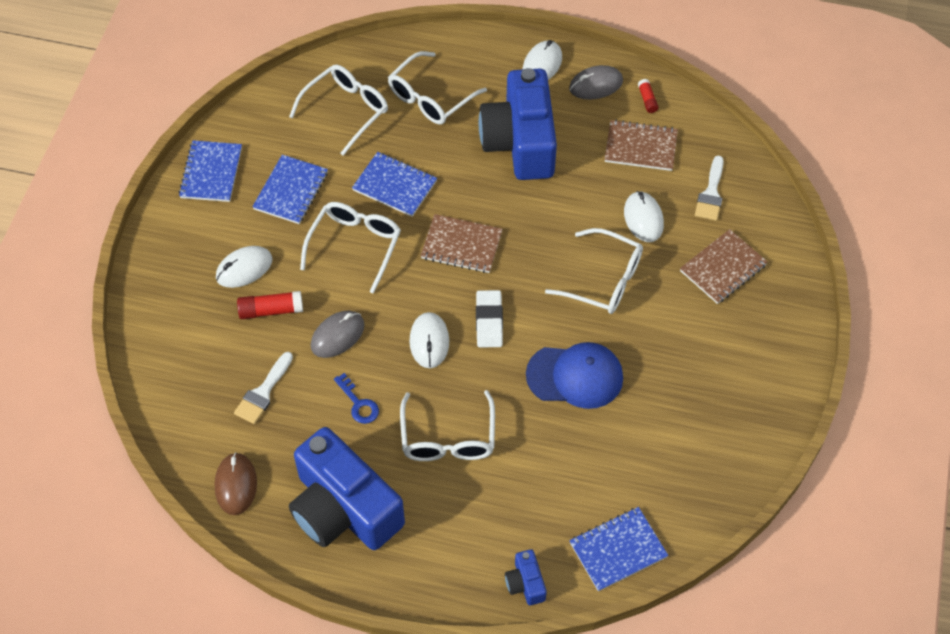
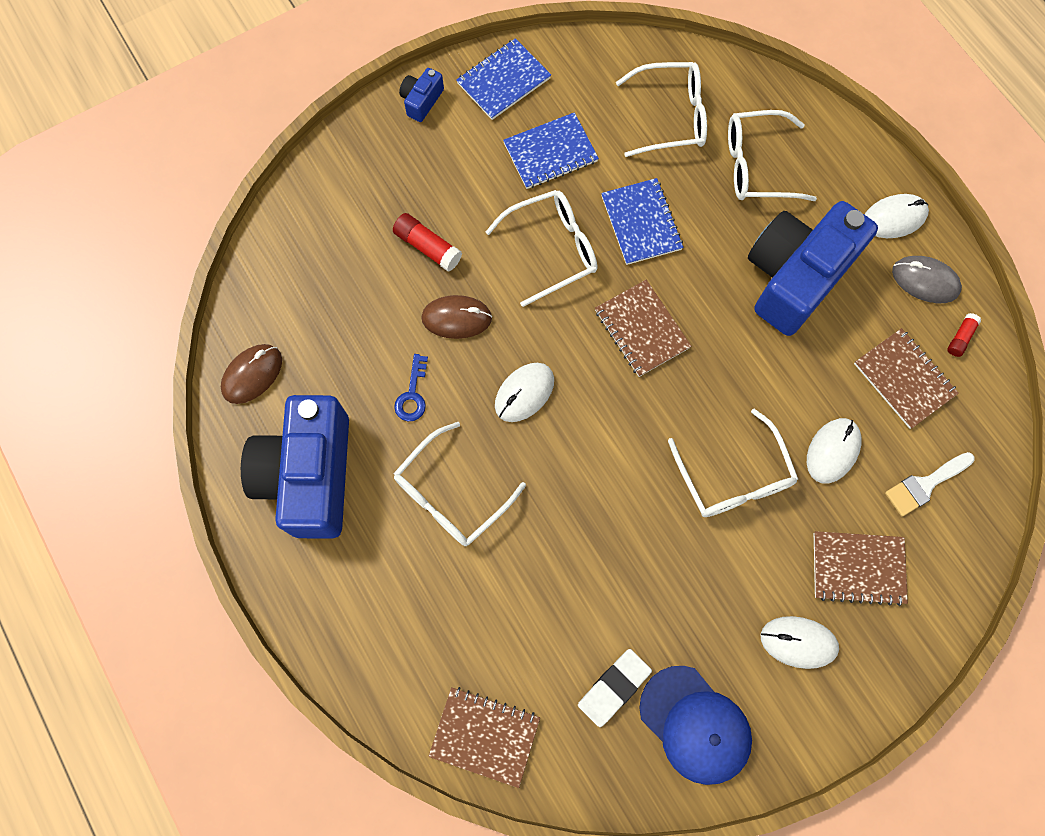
camera: 45 degrees right, 15 degrees up
(244, 268) = (444, 190): white mouse -> white mouse (798, 642)
(263, 392) = (350, 314): white brush -> none
(337, 336) = (457, 318): grey mouse -> brown mouse
(489, 321) = (593, 421): white eraser -> white eraser (614, 687)
(525, 583) = (380, 685): blue camera -> blue camera (421, 101)
(575, 376) = (613, 542): blue cap -> blue cap (695, 724)
(618, 550) = (485, 736): blue notebook -> brown notebook

